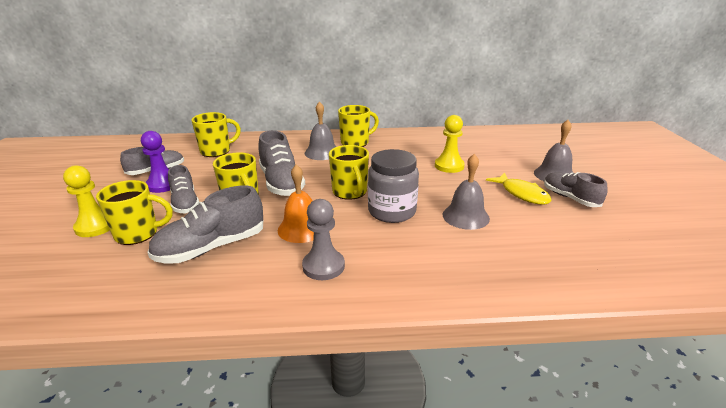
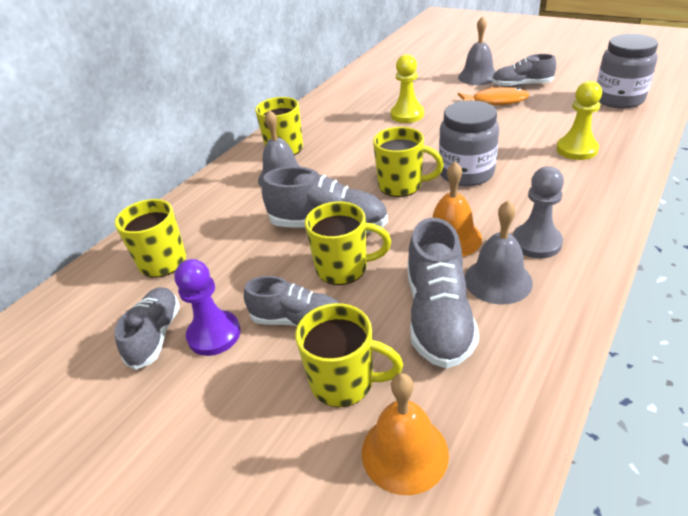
camera: 50 degrees left, 10 degrees up
(86, 270) = (404, 452): none -> orange bell
(95, 226) = (278, 431): yellow pawn -> yellow pawn (576, 149)
(138, 234) = (344, 382): yellow mug -> yellow mug turned 75 degrees clockwise
(465, 216) = (509, 139): grey bell -> grey bell (498, 280)
(522, 194) = (495, 101): yellow fish -> orange fish
(624, 256) = (619, 99): none -> grey jar

